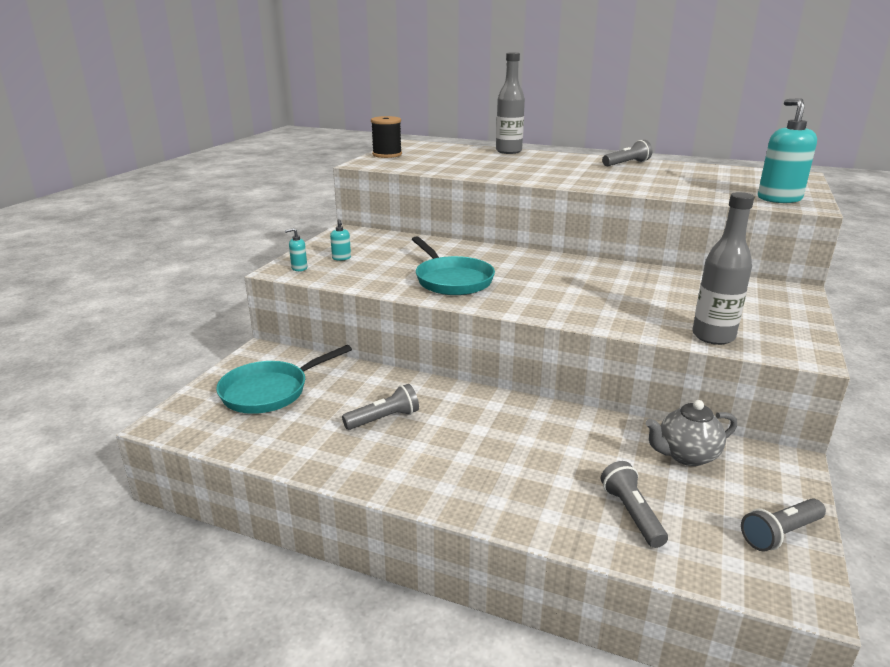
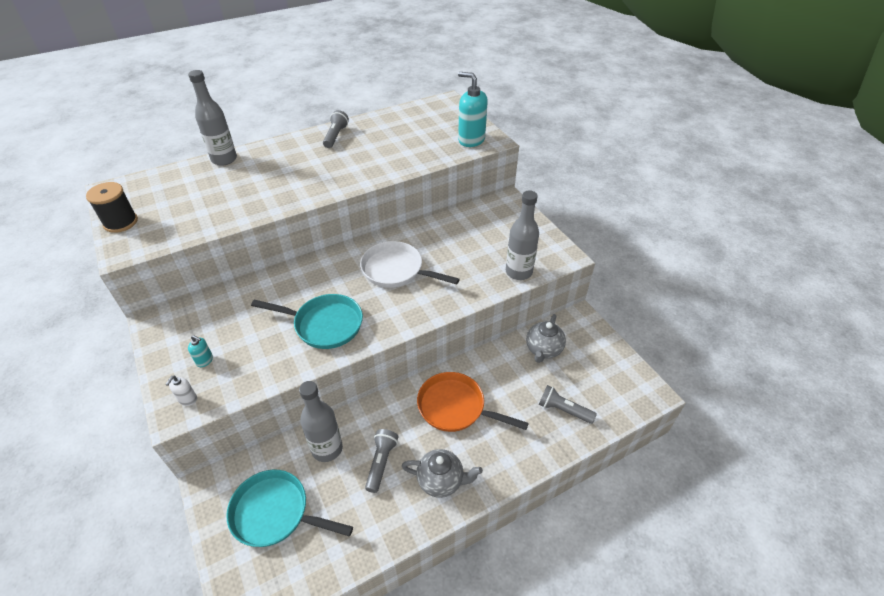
camera: 50 degrees left, 20 degrees up
(270, 391) = (275, 513): turquoise pan -> turquoise pan turned 105 degrees clockwise
(299, 268) = (188, 399): turquoise soap dispenser -> white soap dispenser
(360, 384) = (327, 448): none -> grey bottle
(411, 465) = (441, 481): none -> grey teapot
(508, 431) = (455, 407): none -> orange pan
(571, 281) = (396, 270): none -> white pan
(780, 533) = (617, 367): grey flashlight -> none

